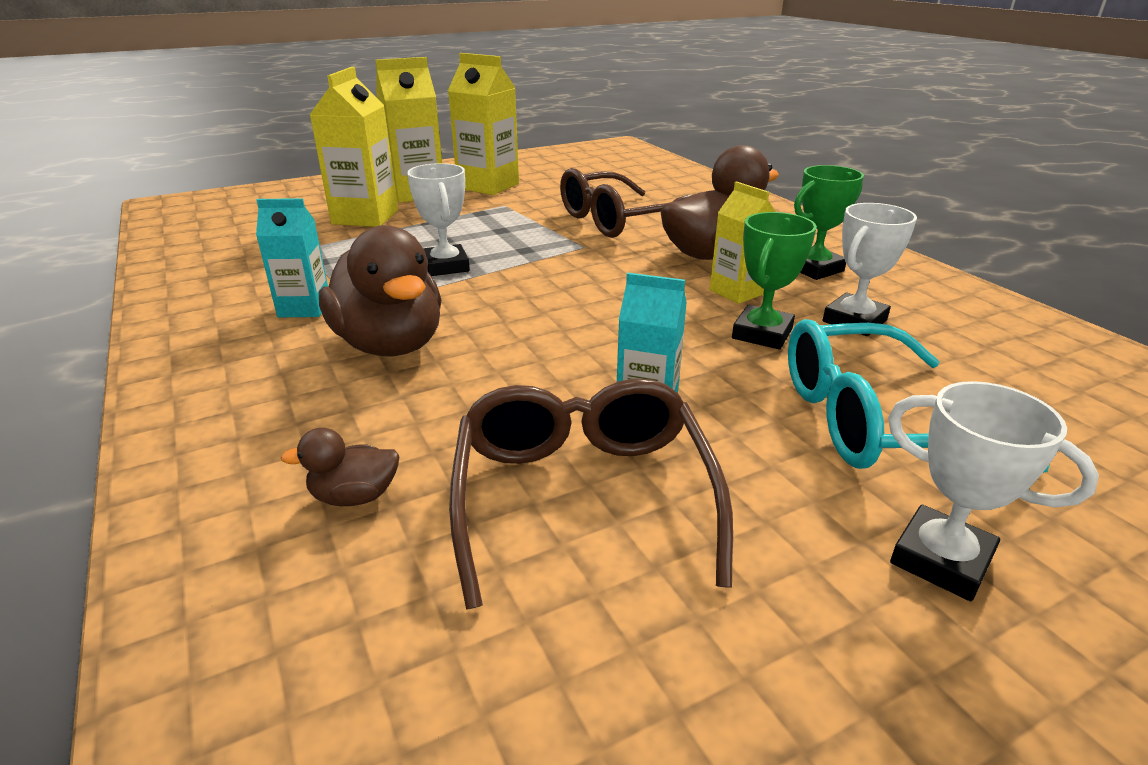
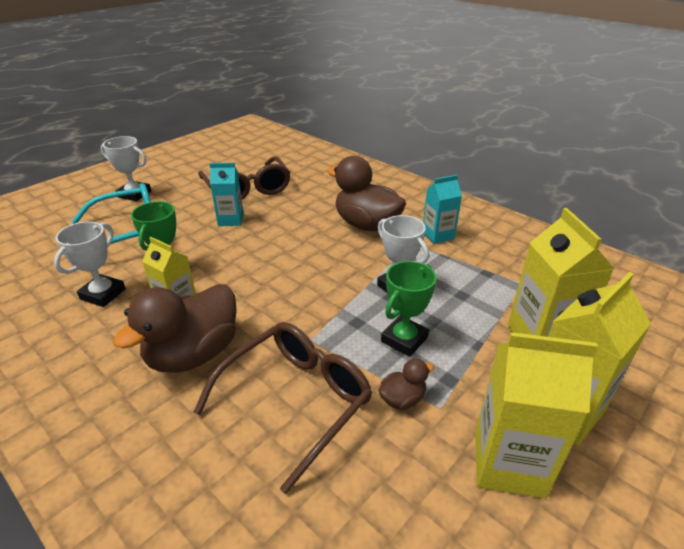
camera: 160 degrees right, 5 degrees up
(355, 496) = (319, 178): brown duck -> brown duck (402, 399)
(814, 269) = (103, 353): green trophy -> green trophy (404, 339)

